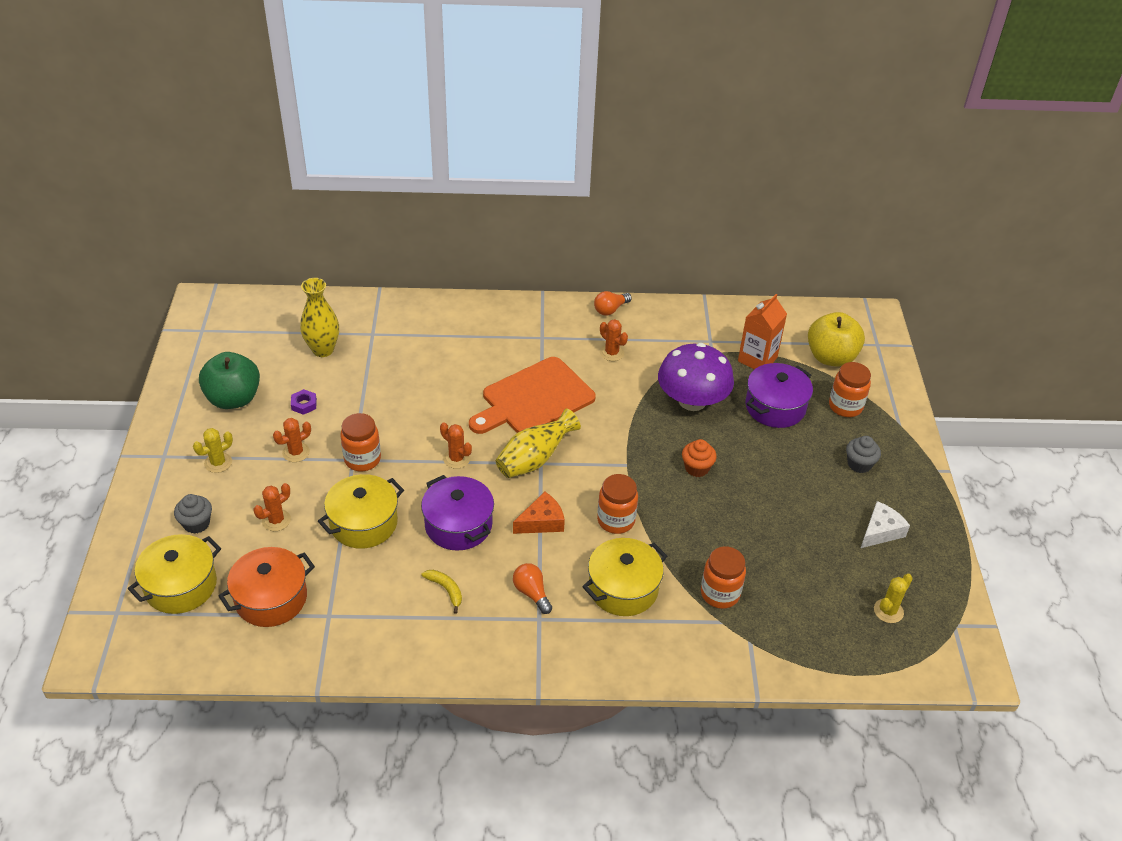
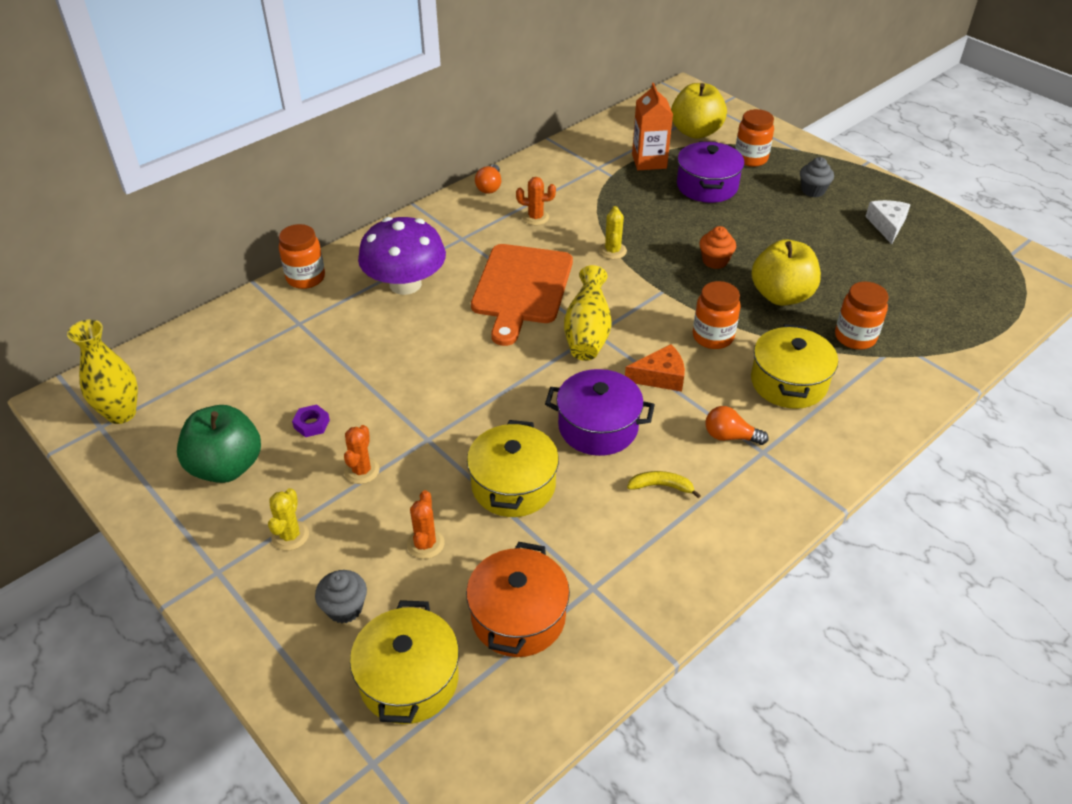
camera: 40 degrees left, 0 degrees up
(323, 350) = (266, 365): yellow vase -> yellow vase (121, 413)
(362, 459) = (436, 433): orange jar -> orange jar (306, 278)
(456, 458) = (521, 376): orange cactus -> none
(542, 522) = (660, 377): orange cheese -> orange cheese turned 60 degrees clockwise
(692, 401) = (644, 216): purple mushroom -> purple mushroom (405, 284)
(709, 526) = (781, 295): none -> yellow apple
(888, 611) = (965, 273): yellow cactus -> yellow cactus (612, 251)

